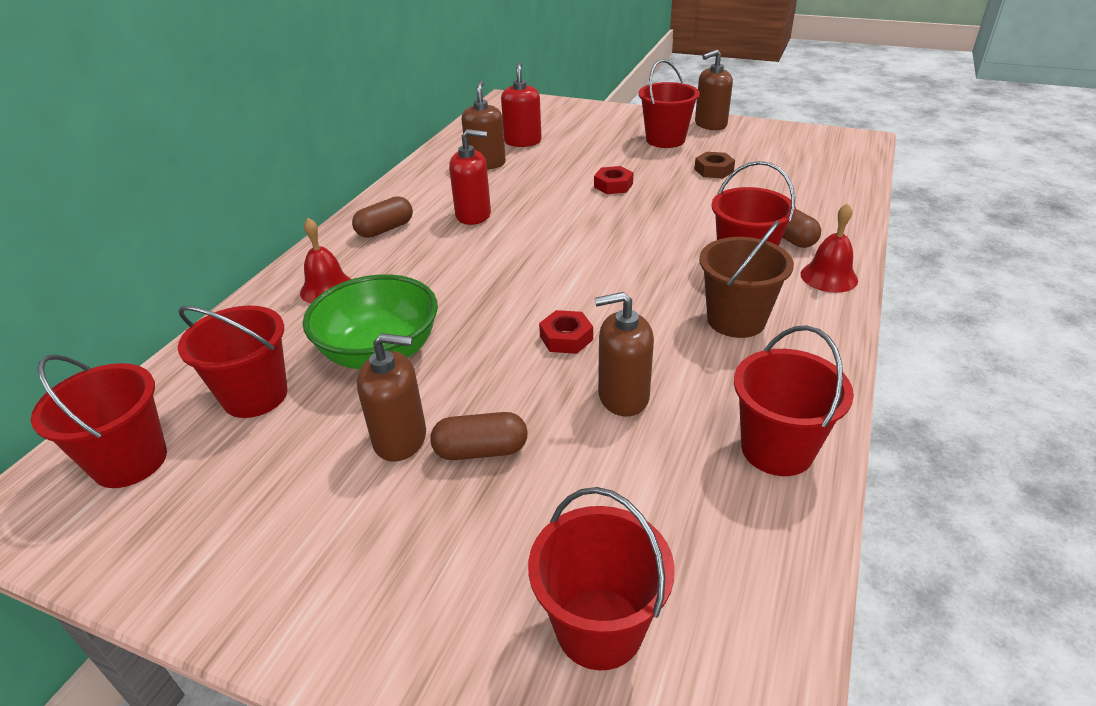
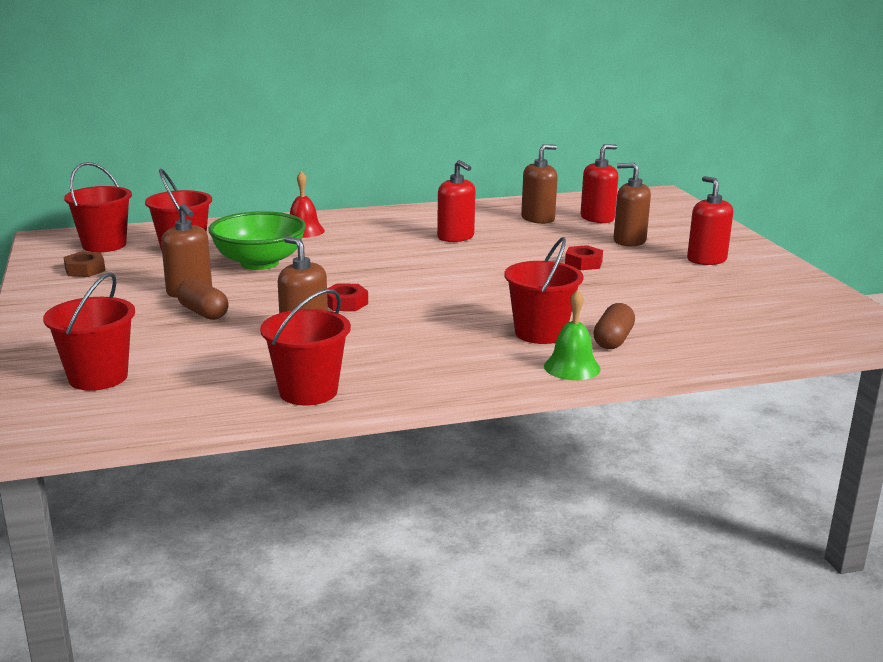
camera: 50 degrees right, 15 degrees down
(385, 229) = (394, 222): brown capsule -> none
(665, 140) = (706, 260): red bucket -> red soap dispenser
(710, 124) = (778, 268): brown soap dispenser -> brown soap dispenser (629, 241)
(713, 170) = (684, 289): brown nut -> brown nut (85, 270)
(736, 320) = (449, 348): brown bucket -> none
(829, 277) = (572, 367): red bell -> green bell

